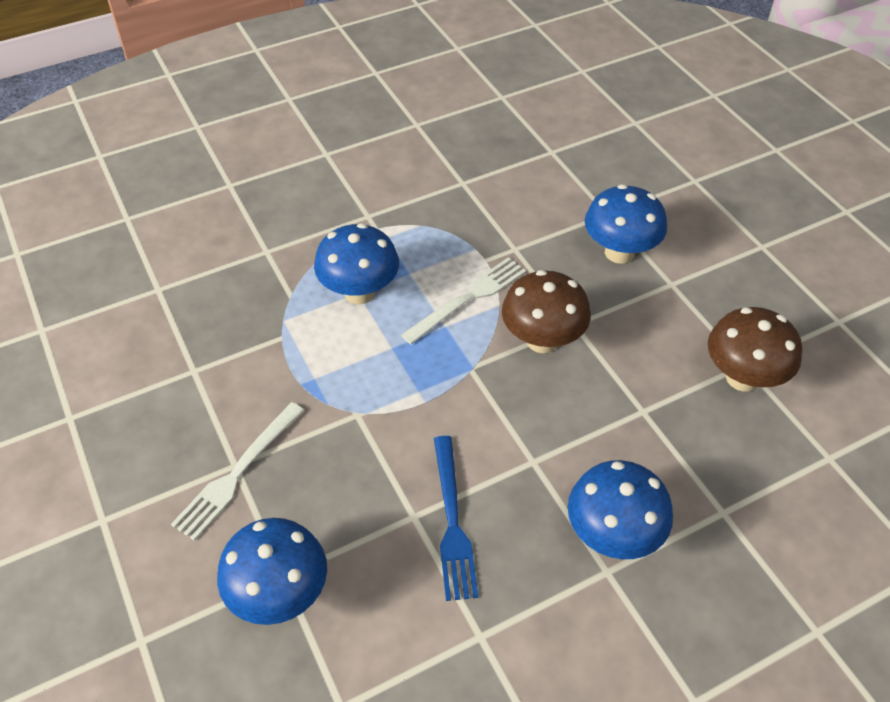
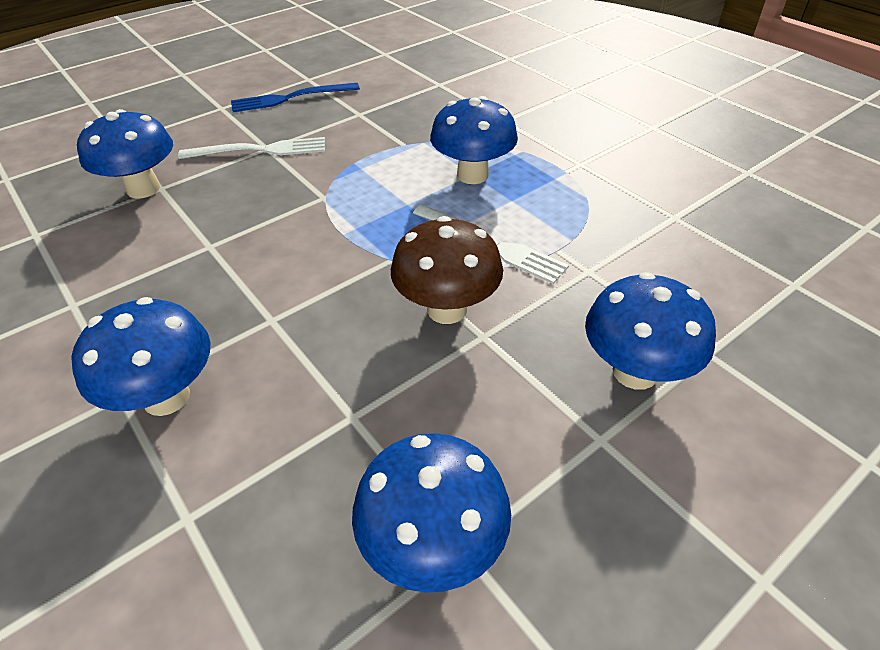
camera: 80 degrees right, 5 degrees down
(238, 472) = (259, 150): white fork -> white fork turned 150 degrees clockwise
(452, 521) = (200, 270): blue fork -> blue fork (291, 98)
(742, 378) = (433, 545): brown mushroom -> blue mushroom

